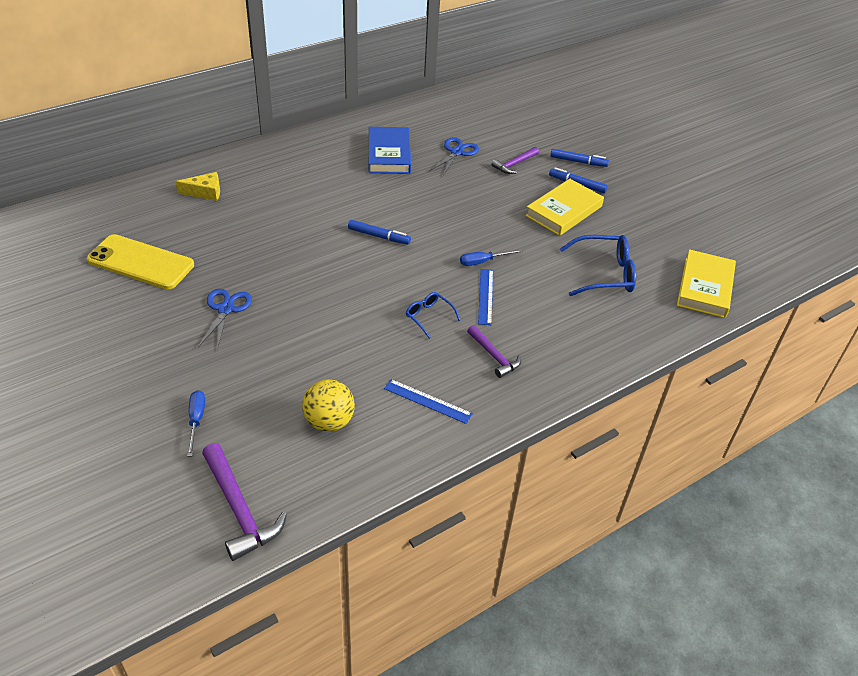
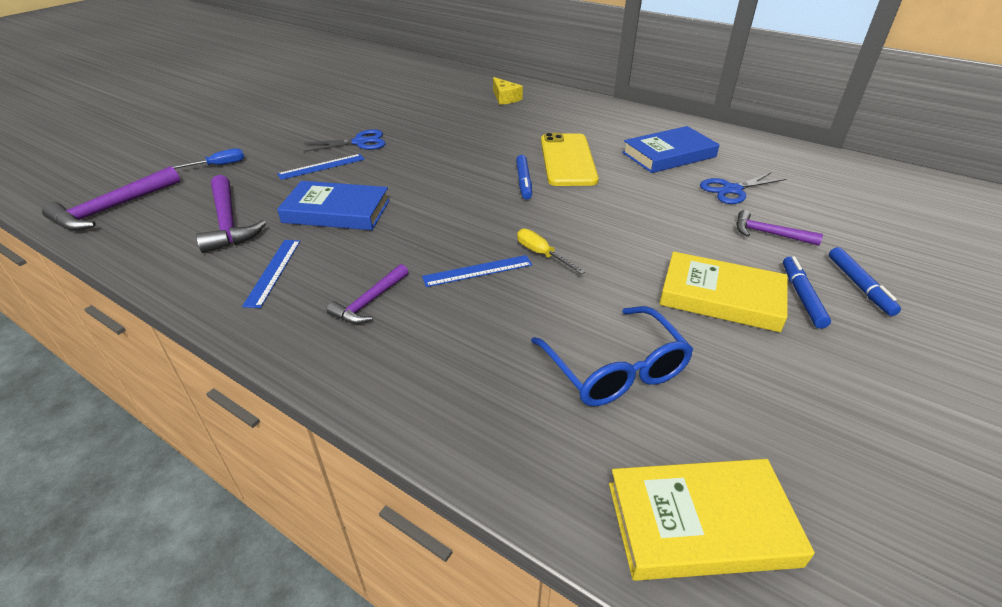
camera: 70 degrees right, 5 degrees down
(140, 262) = (395, 101): yellow phone -> yellow phone (567, 160)
(260, 345) = (322, 166): none -> blue ruler
(329, 422) = (228, 222): yellow ball -> purple hammer
(355, 350) = (336, 211): none -> blue book
(429, 316) = (414, 240): blue glasses -> none
(456, 152) = (732, 190): blue scissors -> blue scissors turned 150 degrees clockwise
(483, 262) = (542, 254): blue screwdriver -> yellow screwdriver

